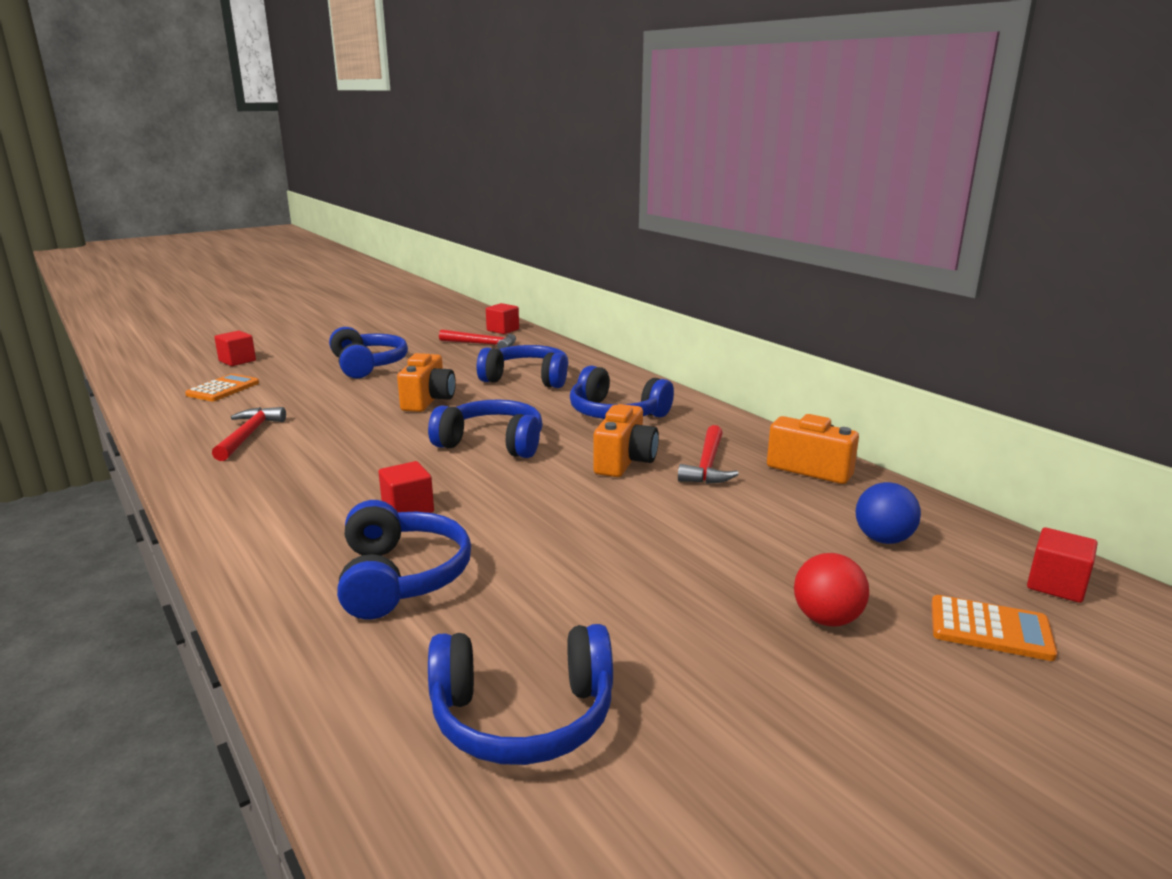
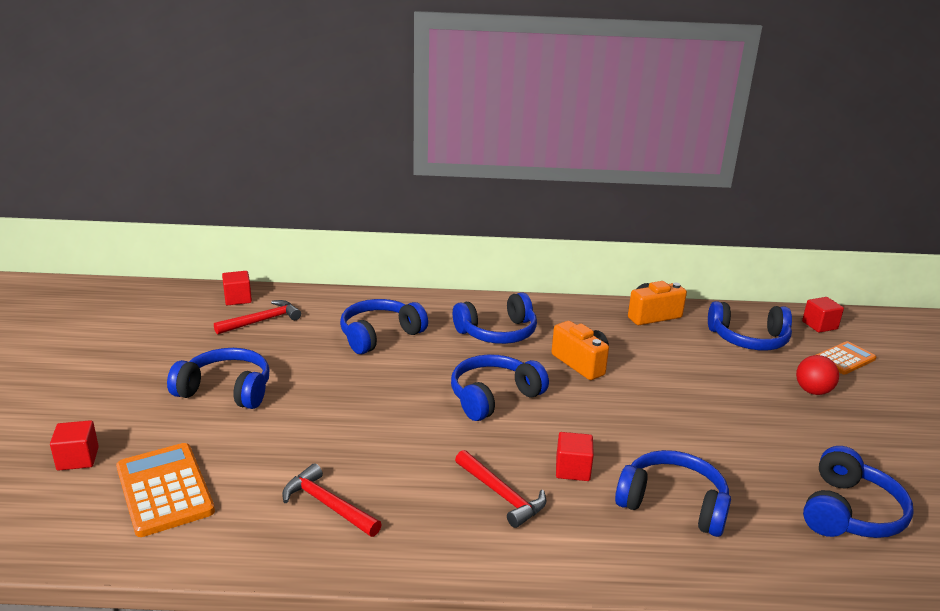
camera: 55 degrees left, 5 degrees up
(223, 389) = (164, 489): orange calculator -> orange calculator, size x1.57
(428, 401) = (367, 392): orange camera -> none
(708, 465) = (615, 341): red hammer -> red hammer (501, 495)
(883, 539) = (748, 339): blue ball -> blue headphones

